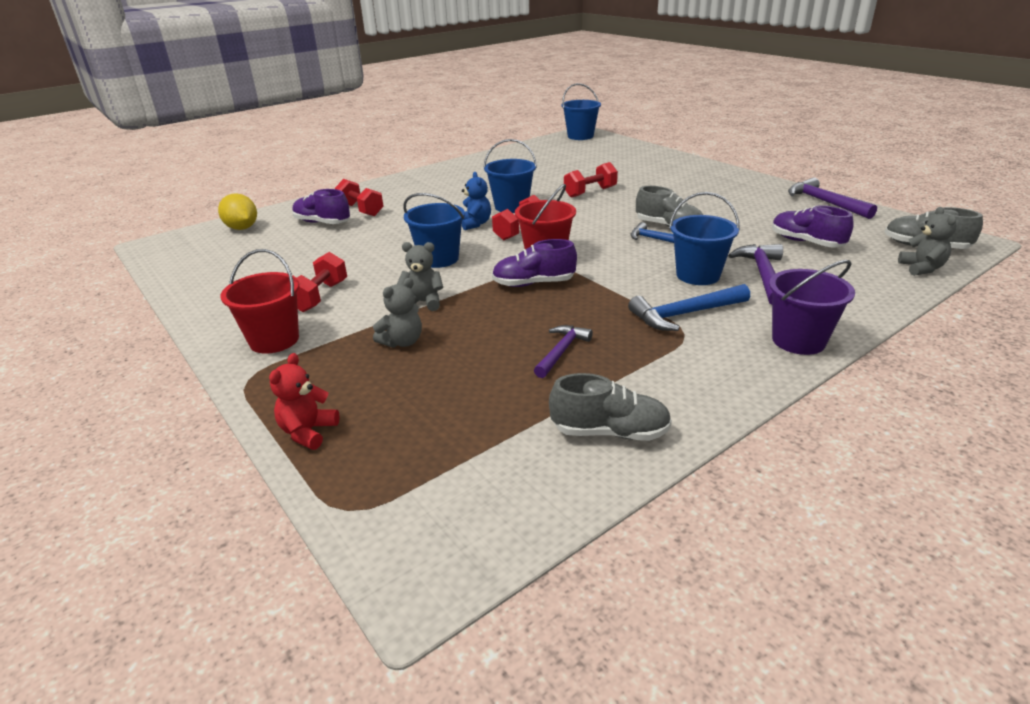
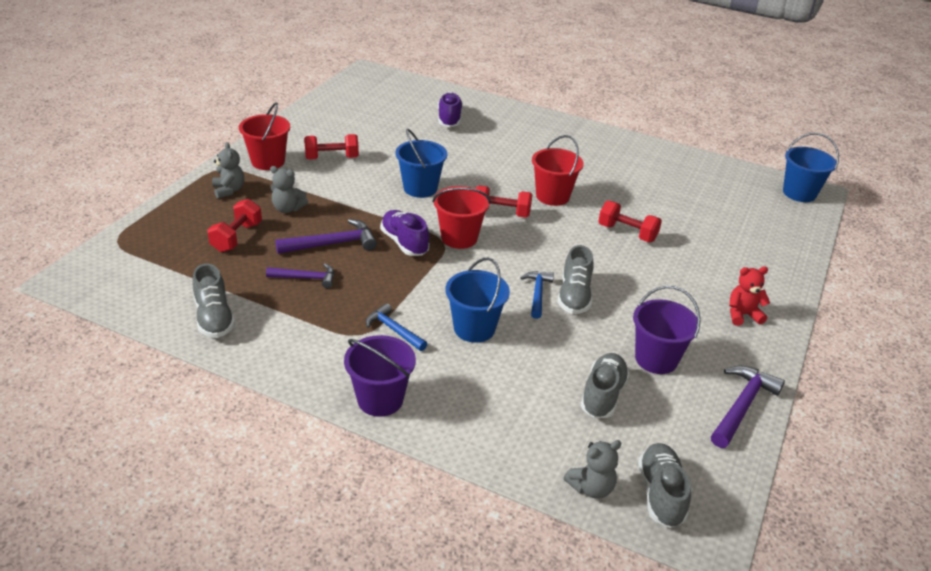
camera: 60 degrees right, 5 degrees up
(242, 228) = (416, 91): yellow lemon -> none
(308, 432) = (177, 207): red teddy bear -> red teddy bear (742, 315)
(361, 210) = (486, 127): red dumbbell -> red dumbbell (237, 237)
(423, 302) = (346, 201): grey teddy bear -> grey teddy bear (229, 190)
(475, 224) = (499, 187): blue teddy bear -> none
(511, 206) = (552, 196): blue bucket -> red bucket
(684, 314) = (394, 330): blue hammer -> blue hammer, size x0.66
(763, 275) = (500, 369): purple hammer -> purple hammer (333, 244)
(764, 216) = (656, 359): none -> purple bucket
(806, 242) = (602, 395): purple shoe -> grey shoe

